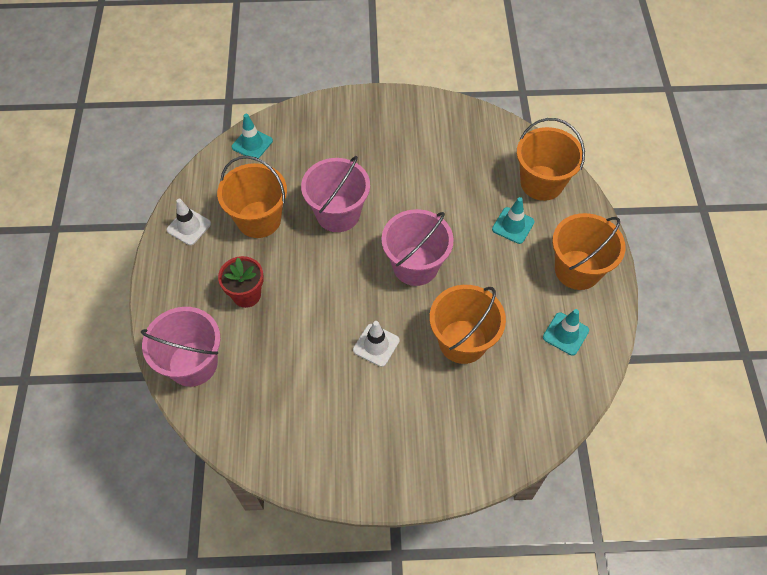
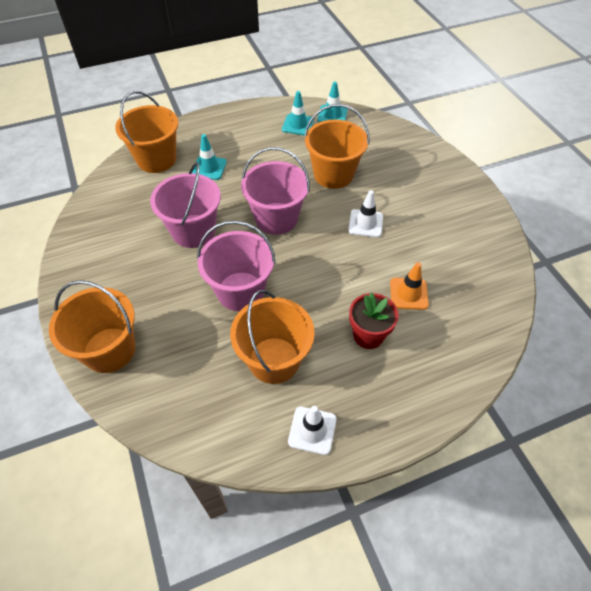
camera: 110 degrees left, 5 degrees down
(193, 363) = (463, 351): pink bucket -> pink bucket (193, 231)
(252, 144) = (165, 412): turquoise traffic cone -> turquoise traffic cone (332, 115)
(272, 347) = (408, 293): none -> orange traffic cone
(577, 270) = (238, 127): orange bucket -> orange bucket (109, 350)

